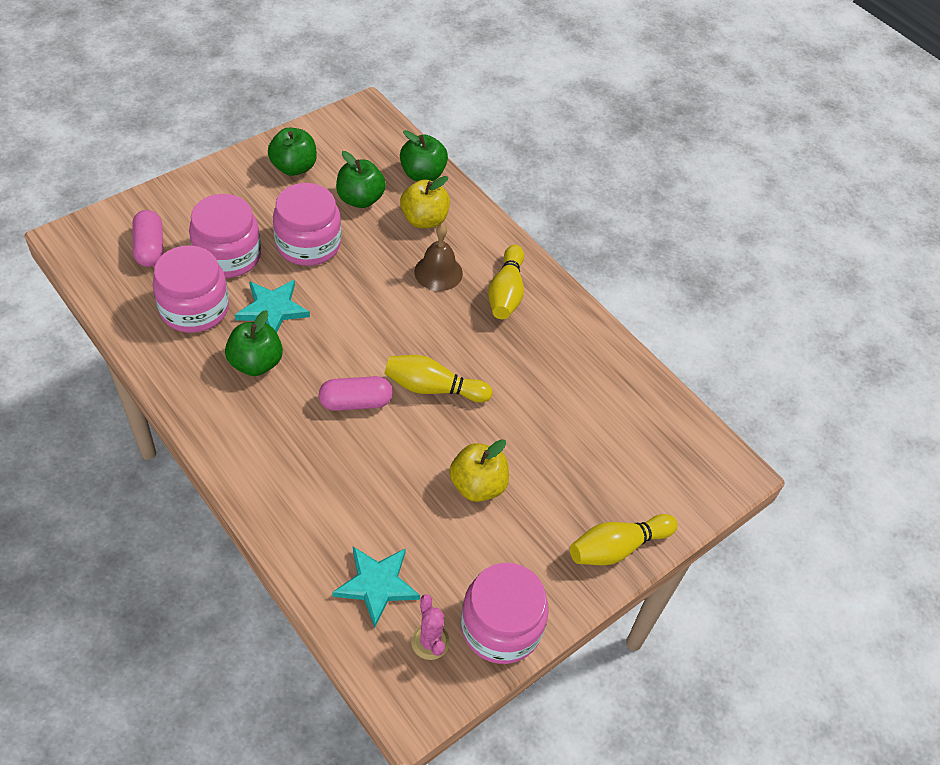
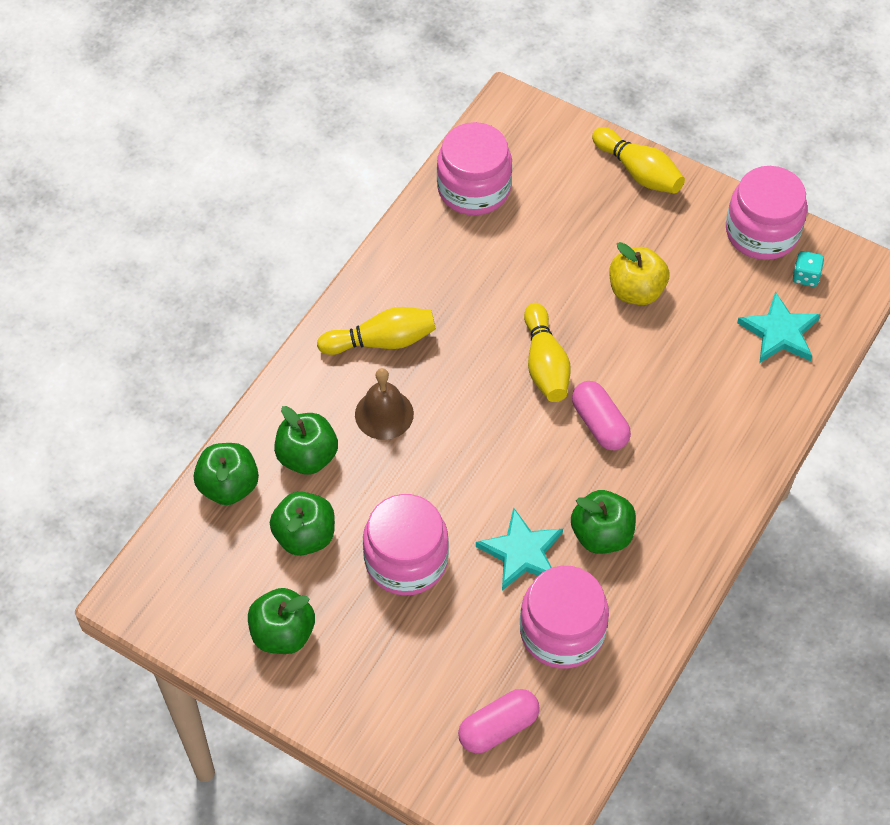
camera: 105 degrees left, 5 degrees up
(228, 255) = (467, 636): pink jar -> pink jar (474, 189)
(424, 220) = (307, 457): yellow apple -> green apple
(430, 641) = (805, 276): pink cactus -> turquoise dice

